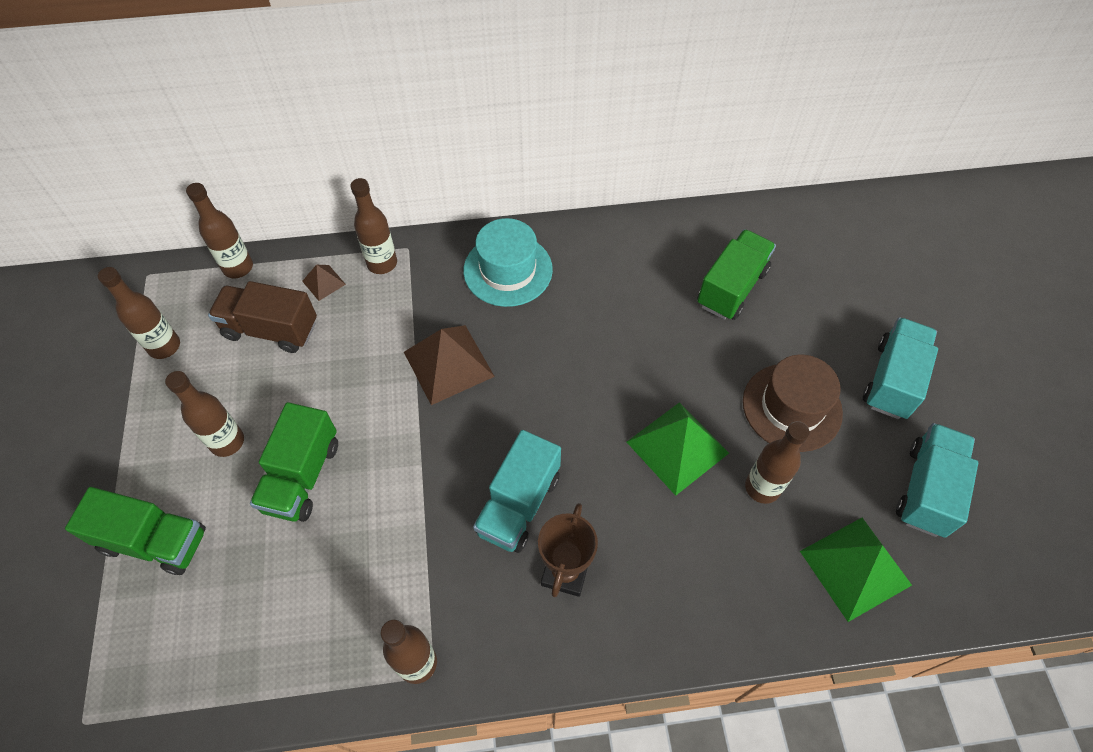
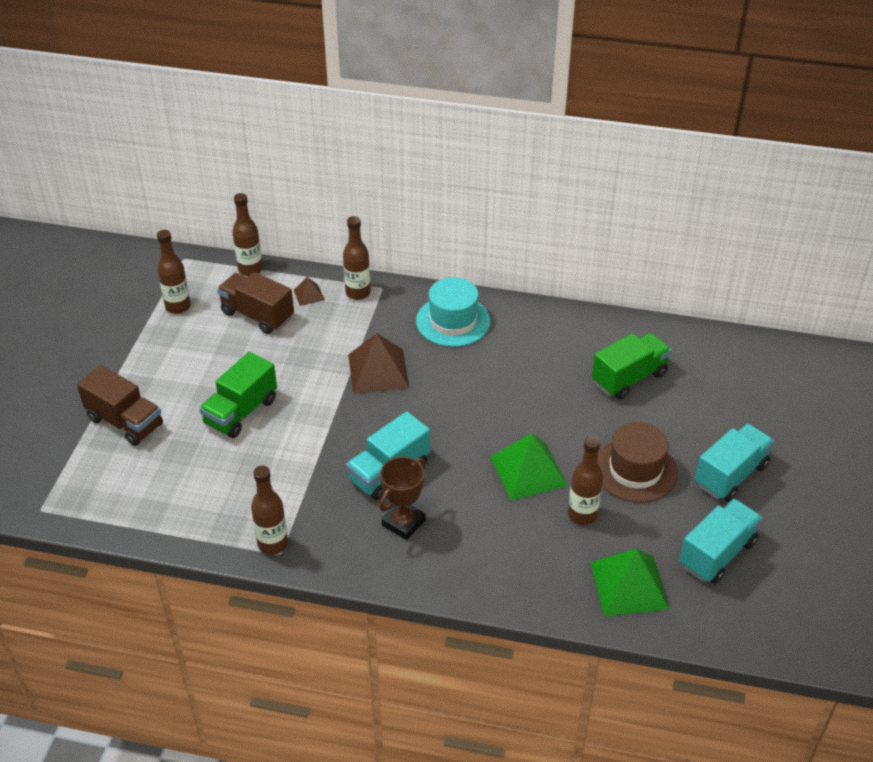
camera: 20 degrees right, 15 degrees down
(154, 541) = (125, 422): green truck -> brown truck
(227, 442) = (198, 377): brown bottle -> none

